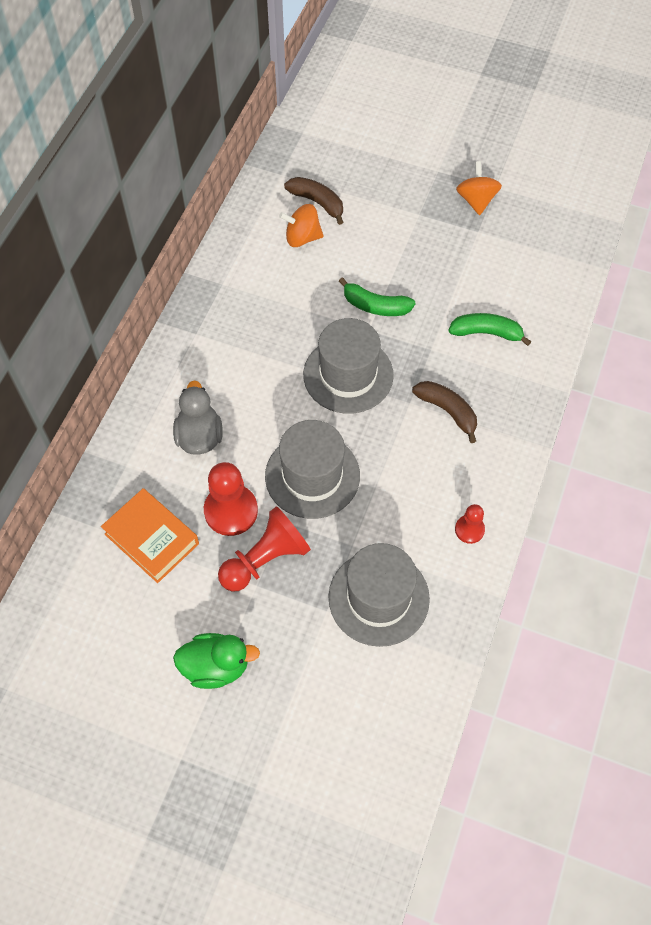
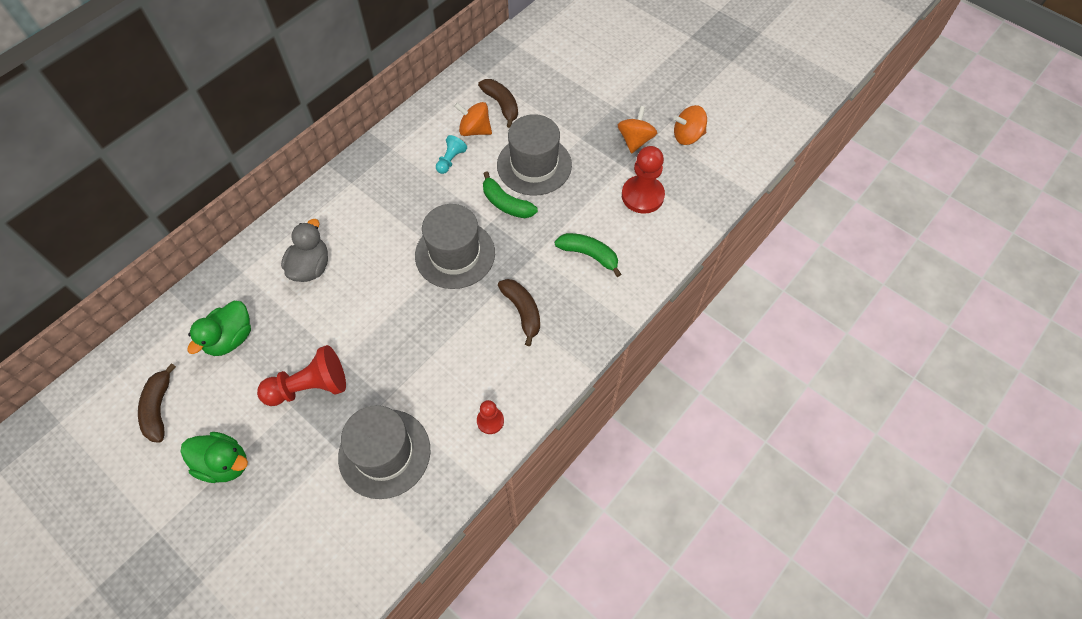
camera: 20 degrees right, 0 degrees up
(112, 636) = (159, 408): none -> brown banana
(151, 539) = (230, 338): orange book -> green duck
(231, 511) = (303, 337): red pawn -> red pawn (642, 196)
(293, 277) = (451, 160): none -> turquoise pawn
(312, 476) = (383, 329): grey hat -> grey hat (534, 165)
(527, 181) = (687, 136): none -> orange spinning top

